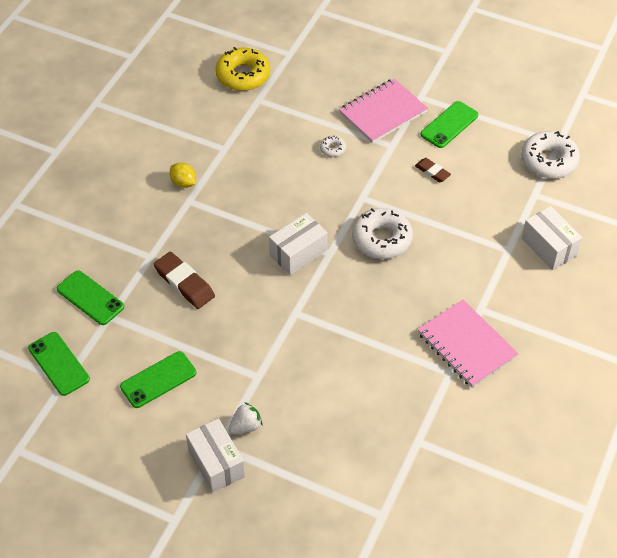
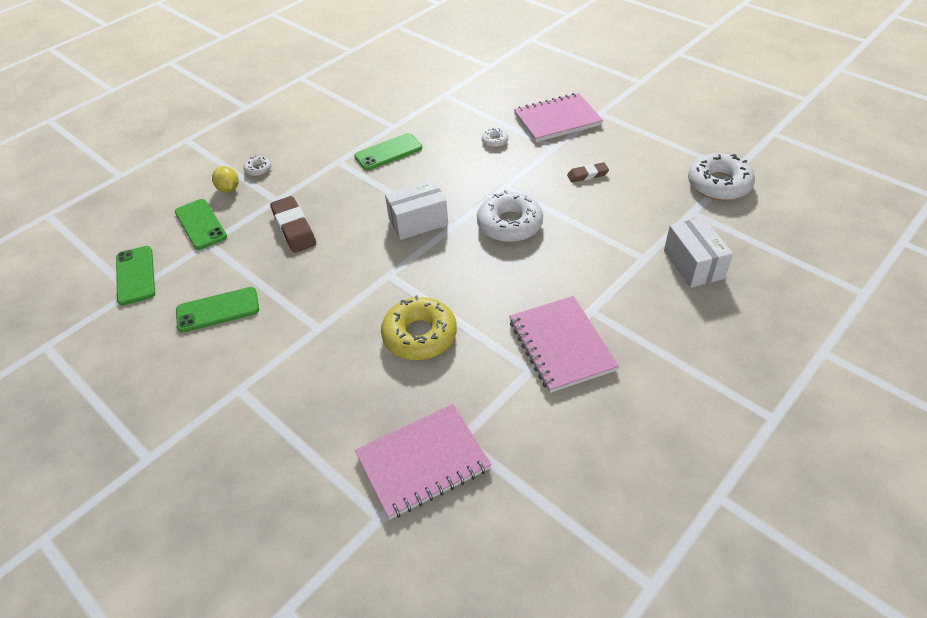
camera: 20 degrees right, 5 degrees down
(113, 225) = (258, 169): none -> white donut
(183, 183) = (341, 146): yellow lemon -> yellow lemon (228, 189)
(216, 463) = (226, 408): white box -> none
(243, 75) = (439, 75): yellow donut -> yellow donut (419, 335)
(245, 426) = (278, 376): white strawberry -> none
(396, 466) = (423, 462): none -> pink notebook
(432, 172) = (587, 175): brown eraser -> brown eraser turned 75 degrees counterclockwise
(449, 125) = (621, 138): green phone -> green phone (388, 152)

